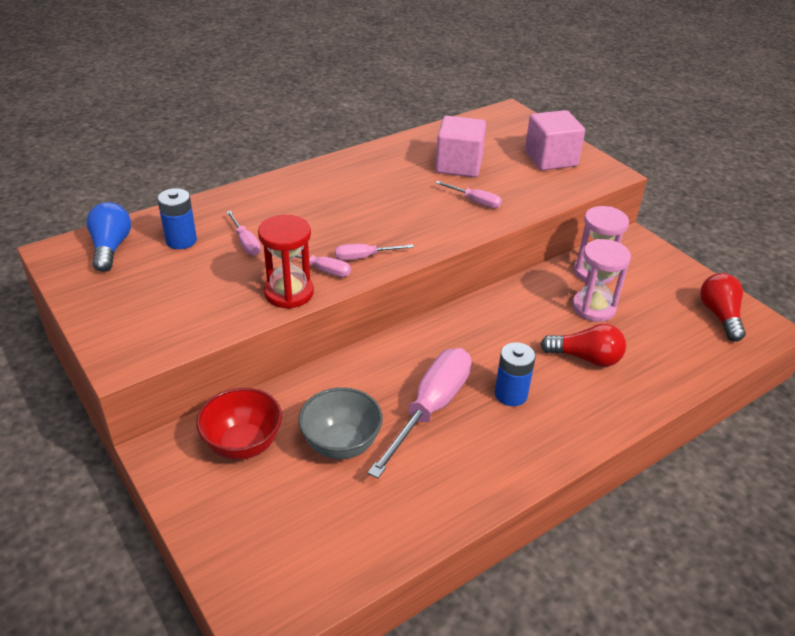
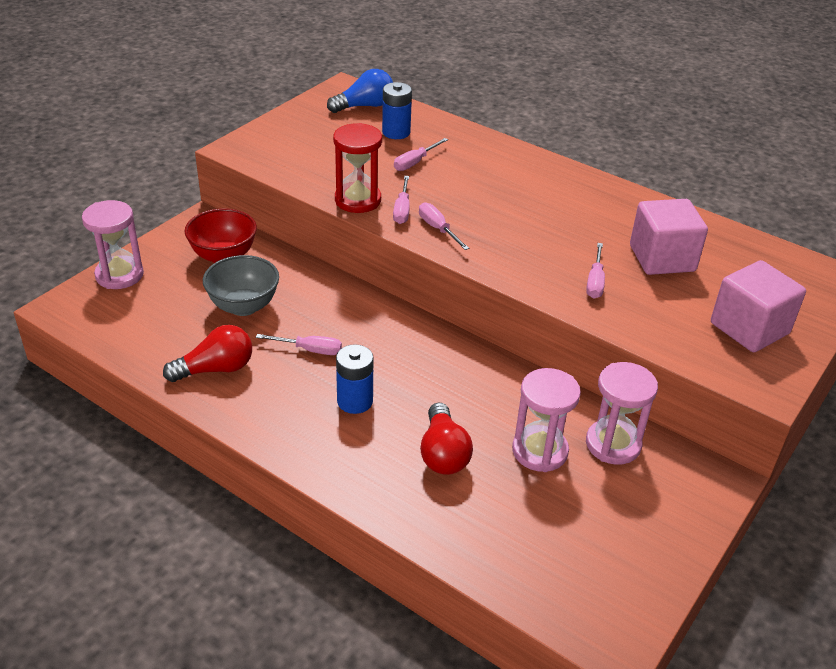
camera: 70 degrees right, 0 degrees up
(225, 549) = (119, 275): none -> pink hourglass
(430, 409) = (309, 350): pink screwdriver -> pink screwdriver, size x0.48
(720, 316) = (606, 582): red light bulb -> red light bulb (215, 369)

